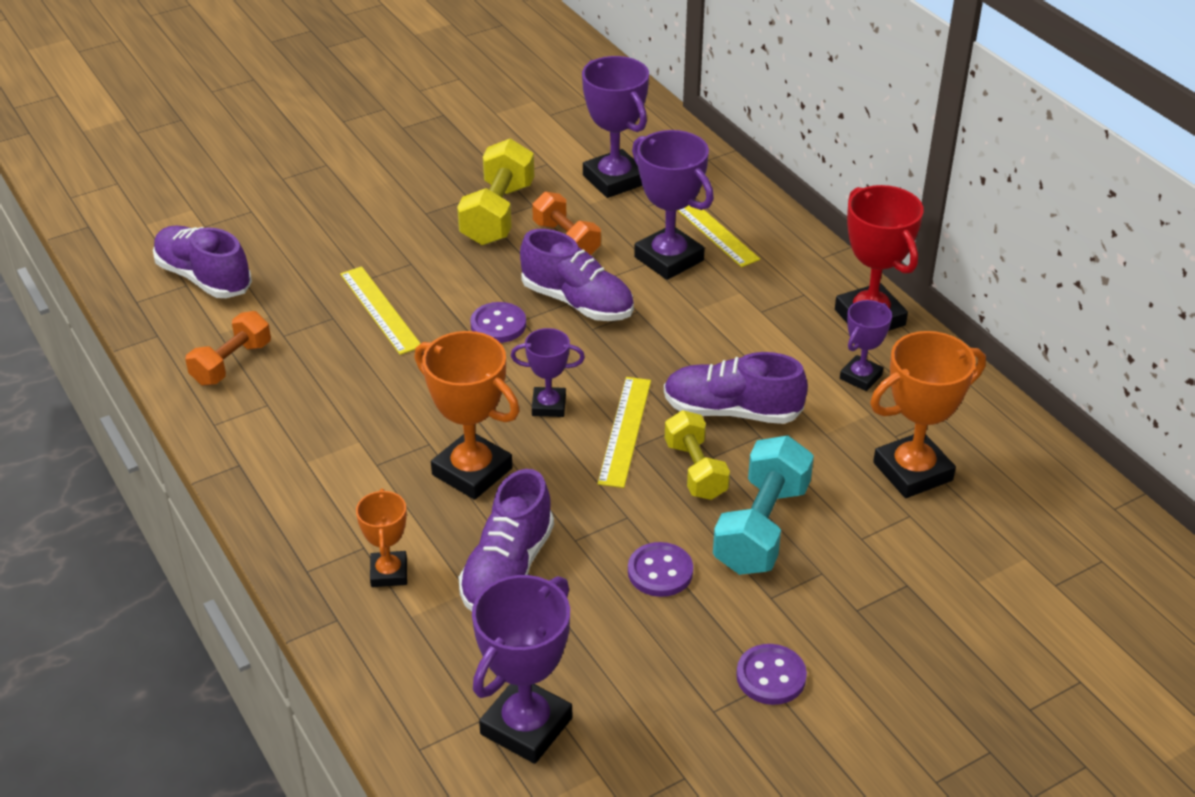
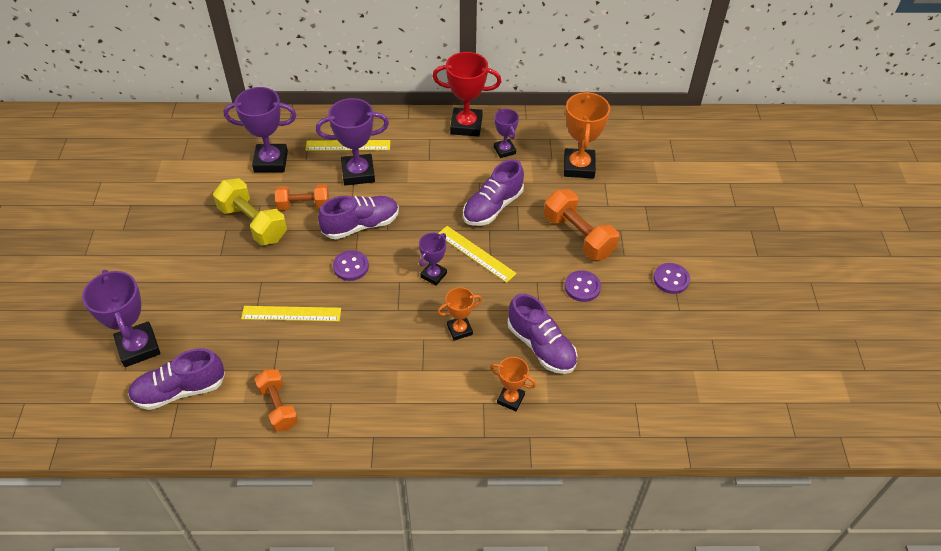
camera: 60 degrees left, 10 degrees up
(472, 471) = (459, 330): orange trophy -> orange trophy, size x0.58
(526, 726) = (649, 385): purple trophy -> purple trophy (138, 347)
(695, 470) = (523, 240): yellow dumbbell -> none
(761, 527) = (578, 236): turquoise dumbbell -> orange dumbbell

